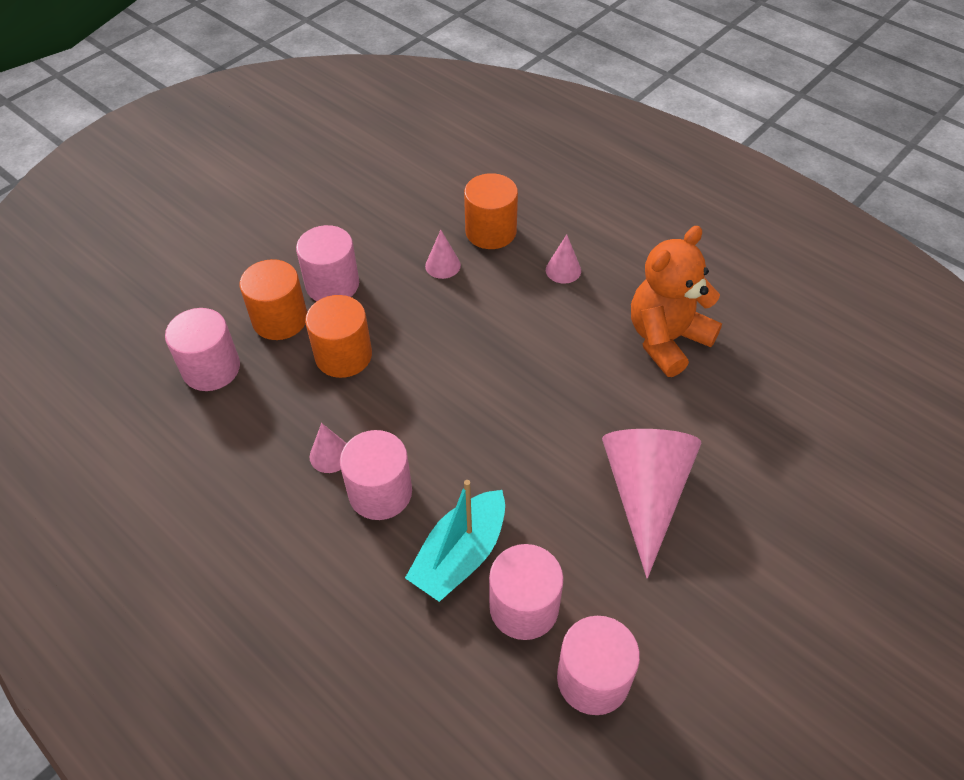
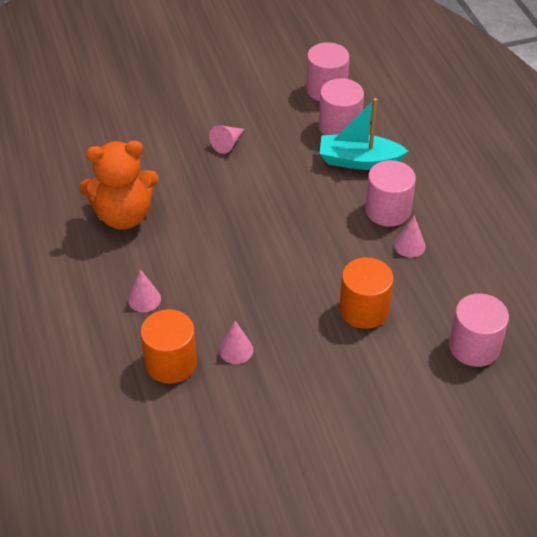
camera: 150 degrees left, 5 degrees down
(280, 319) = (400, 364): orange cylinder -> none
(332, 284) = (340, 376): pink cylinder -> none
(460, 555) = (359, 161): turquoise boat -> turquoise boat turned 150 degrees counterclockwise
(645, 493) = (227, 144): pink cone -> pink cone, size x0.45

